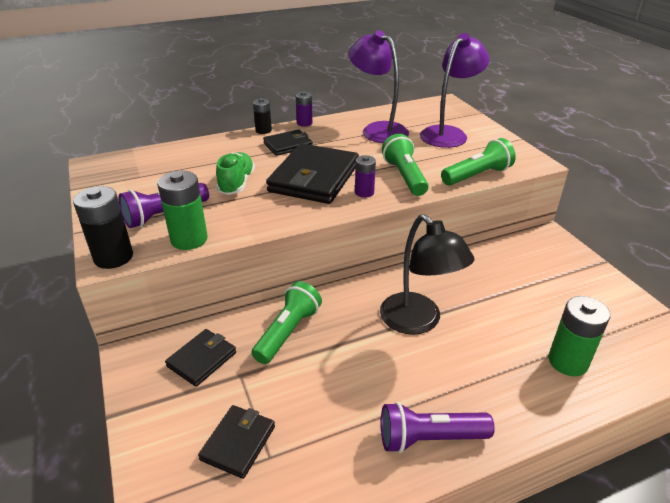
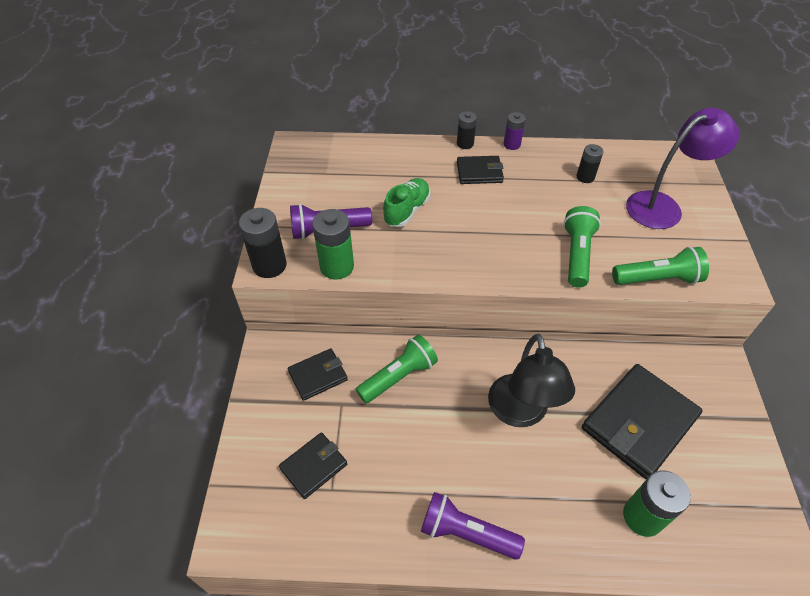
camera: 25 degrees right, 15 degrees up
(314, 178) = (483, 227): black wallet -> black wallet (639, 422)
(364, 192) = (523, 263): purple battery -> none
(377, 130) = (585, 177): purple lamp -> black battery

